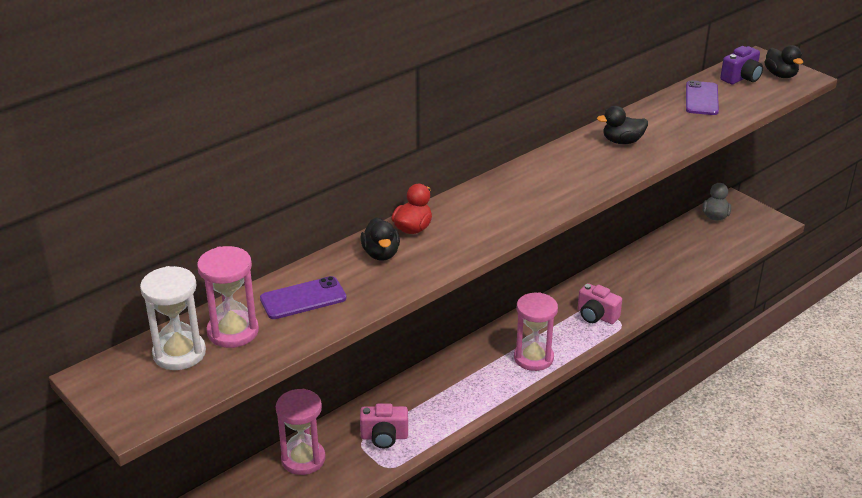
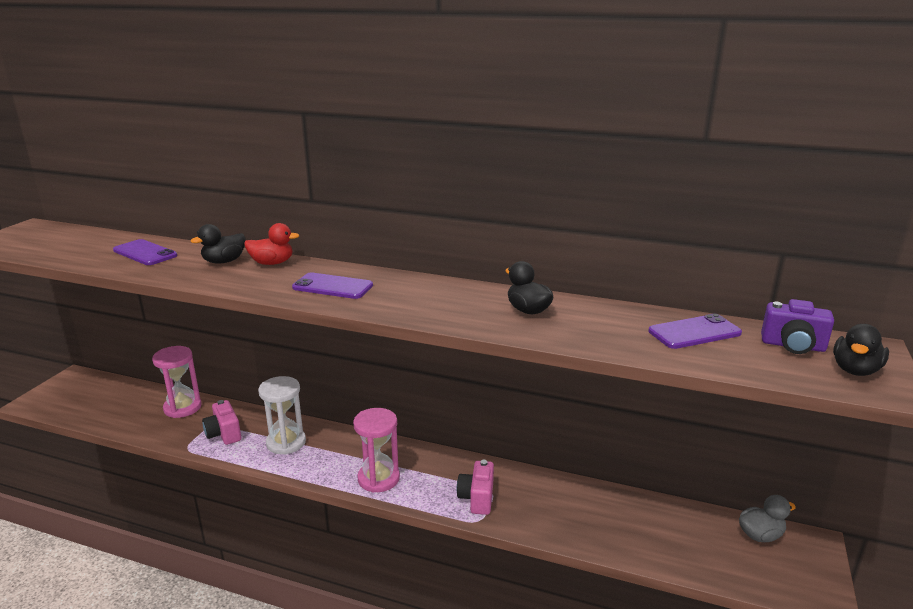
camera: 60 degrees right, 10 degrees down
(179, 353) = (62, 238): white hourglass -> white hourglass (286, 442)
(233, 331) = (93, 244): pink hourglass -> none
(502, 209) = (332, 287): none -> purple phone

